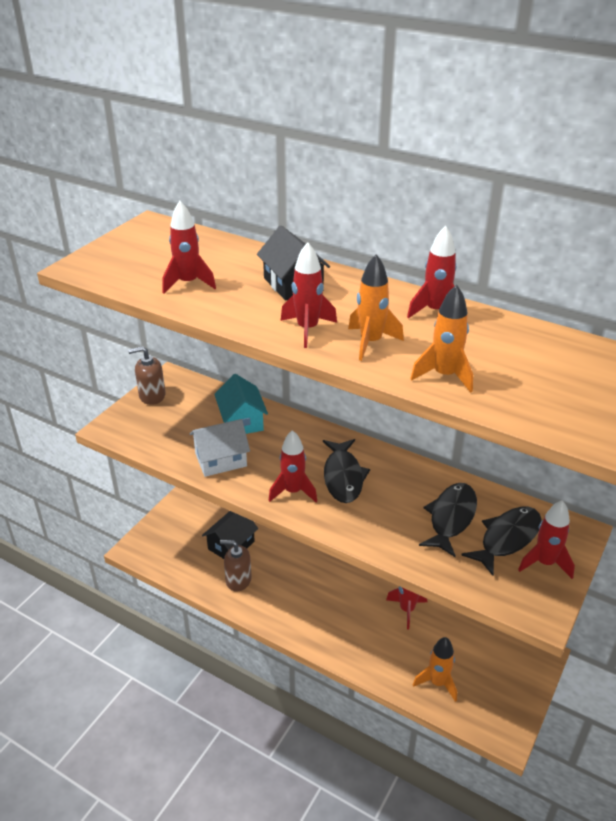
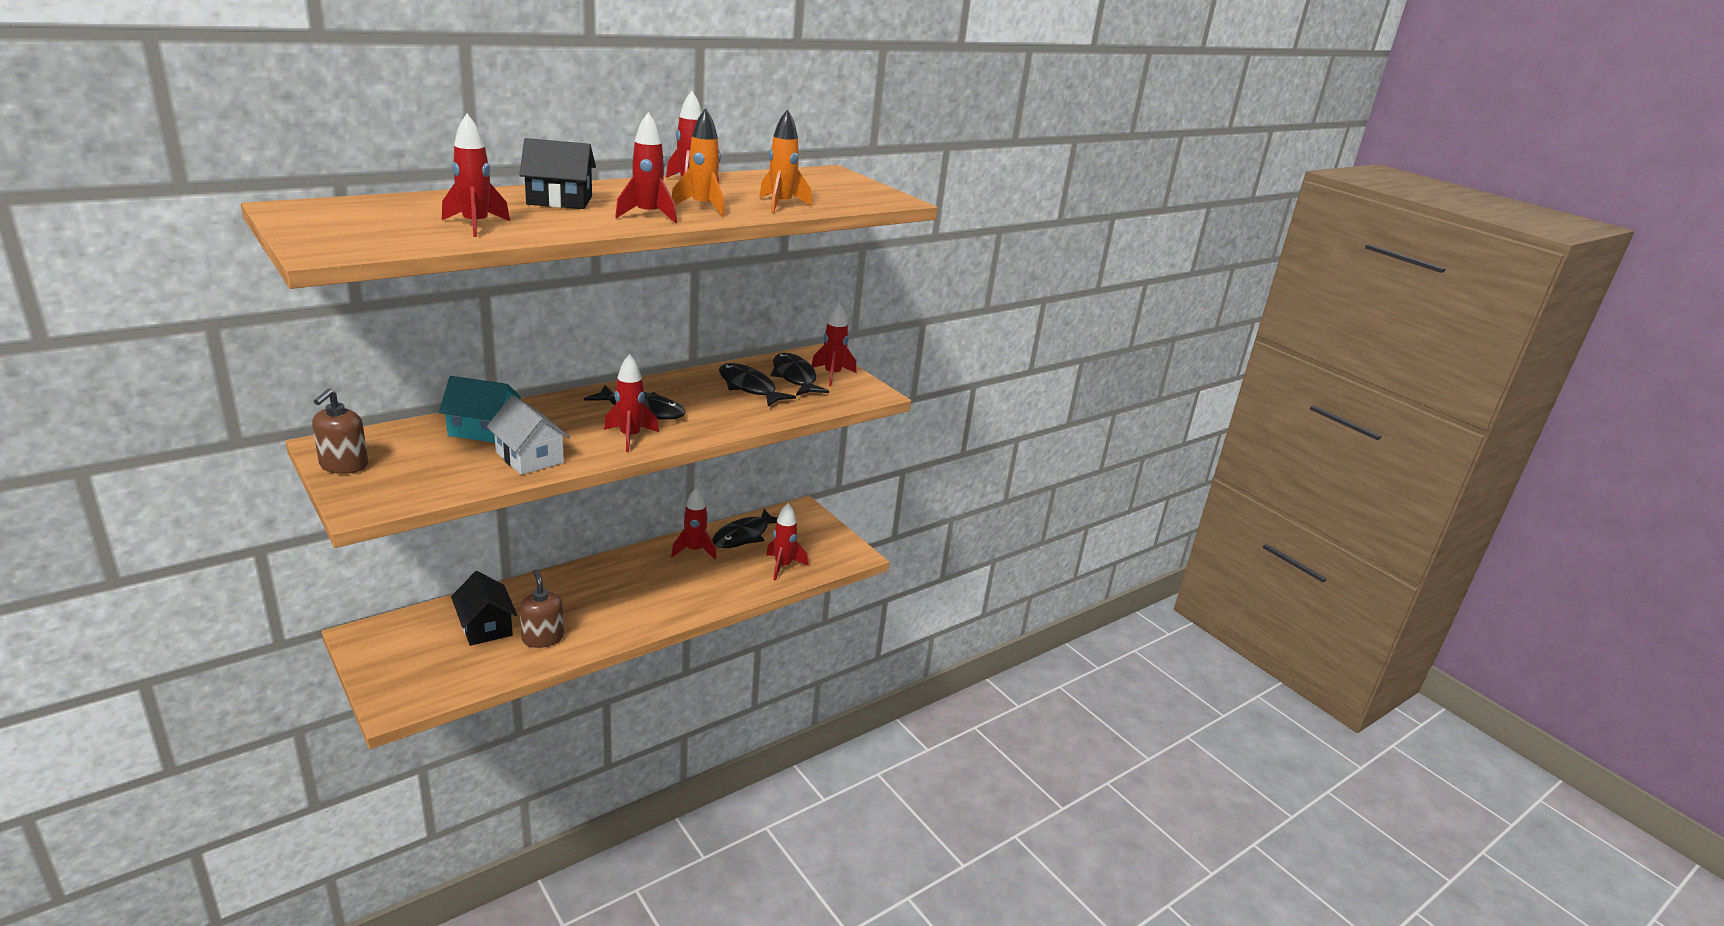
camera: 70 degrees left, 10 degrees down
(221, 460) = (529, 457): white house -> white house turned 45 degrees counterclockwise
(238, 580) = (543, 638): brown soap dispenser -> brown soap dispenser turned 120 degrees clockwise
(437, 683) = (783, 566): orange rocket -> red rocket
(457, 632) = (744, 536): none -> black fish

